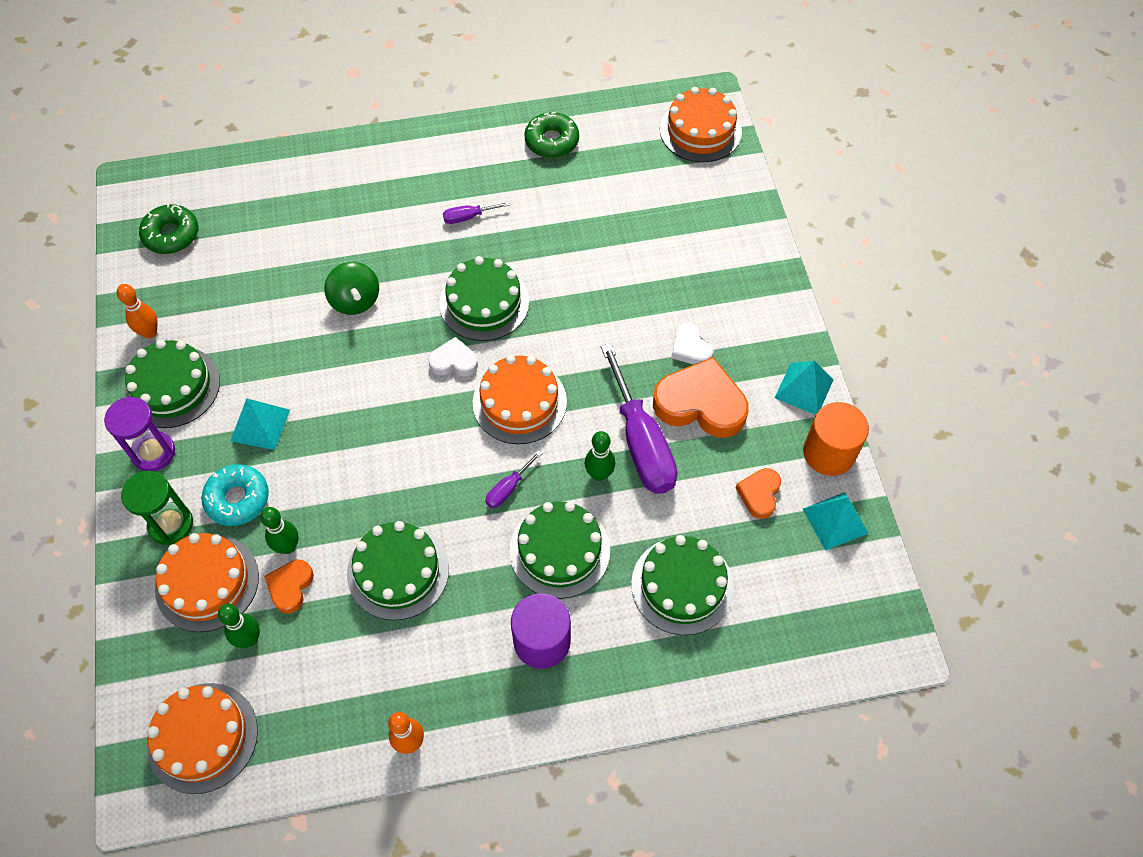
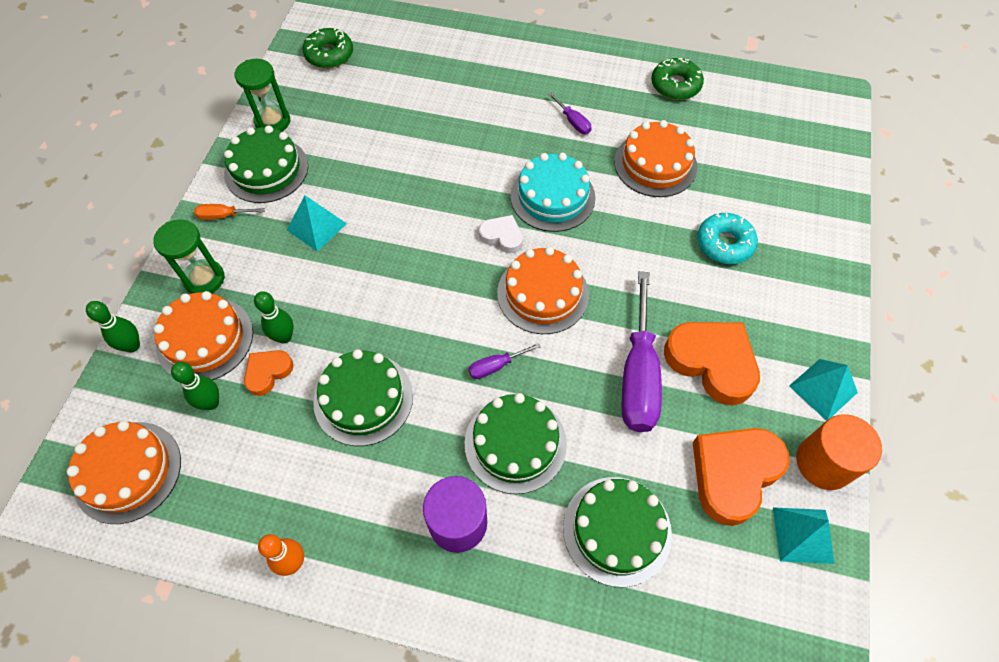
camera: 25 degrees right, 0 degrees up
(149, 332) = (272, 121): orange bowling pin -> green hourglass
(153, 453) = (223, 216): purple hourglass -> orange screwdriver
(237, 499) = (266, 280): turquoise donut -> turquoise donut (724, 243)
(355, 300) = (445, 155): green spinning top -> none
(468, 217) = (573, 122): purple screwdriver -> purple screwdriver turned 135 degrees counterclockwise
(484, 303) = (552, 197): green cake -> turquoise cake
(599, 474) = (585, 388): green bowling pin -> green bowling pin (132, 346)
(690, 348) = (724, 307): white heart -> none
(700, 130) = (817, 120): orange cake -> orange cake (655, 164)
(759, 494) = (734, 474): orange heart -> orange heart, size x1.91

